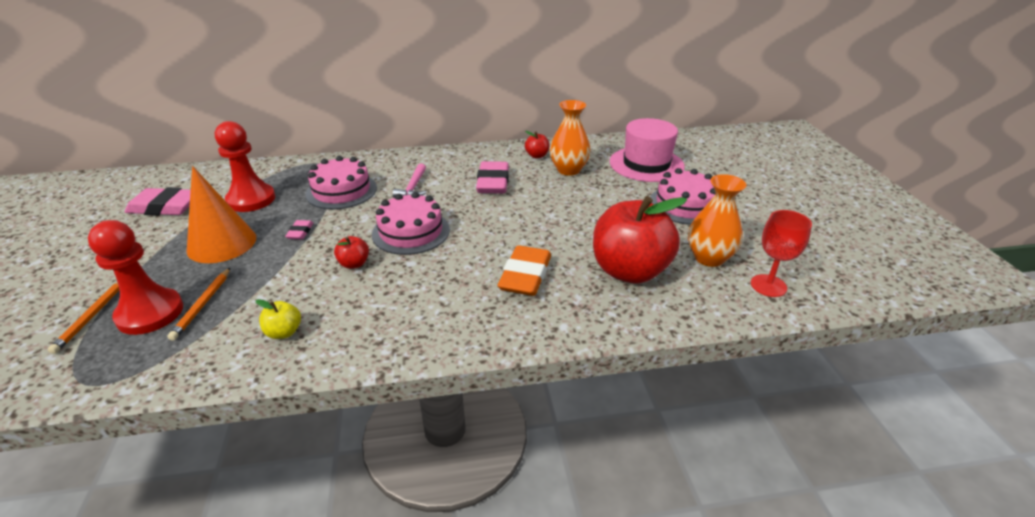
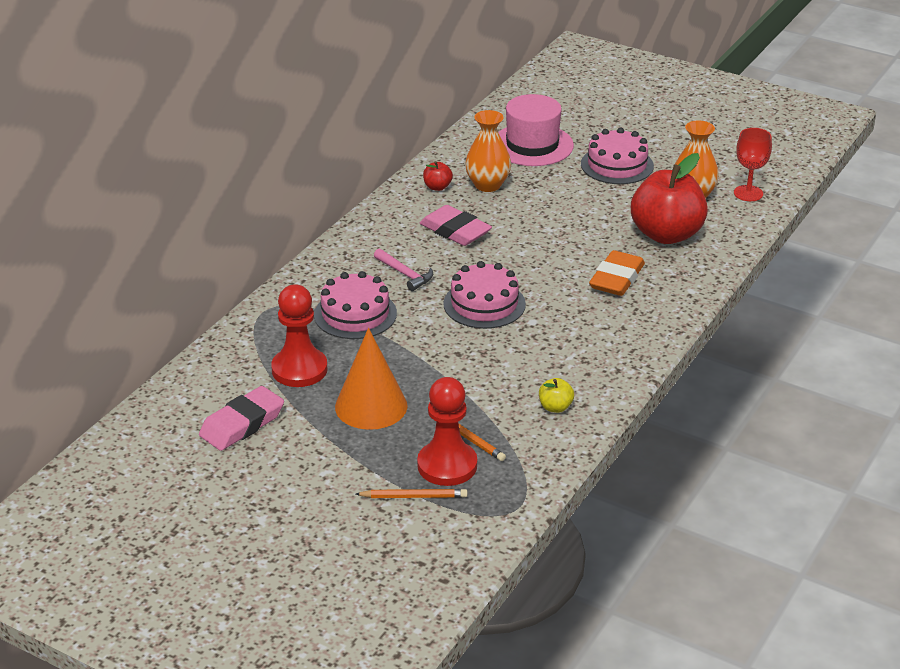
camera: 50 degrees left, 0 degrees up
(91, 316) = (414, 496): orange pencil -> orange pencil turned 45 degrees counterclockwise
(300, 232) = (407, 359): pink eraser -> none
(354, 264) = (499, 348): red apple -> none
(525, 276) = (616, 279): orange eraser -> orange eraser turned 60 degrees clockwise

